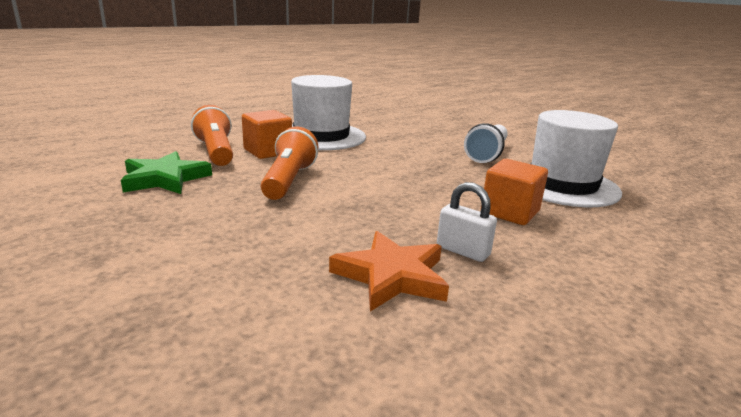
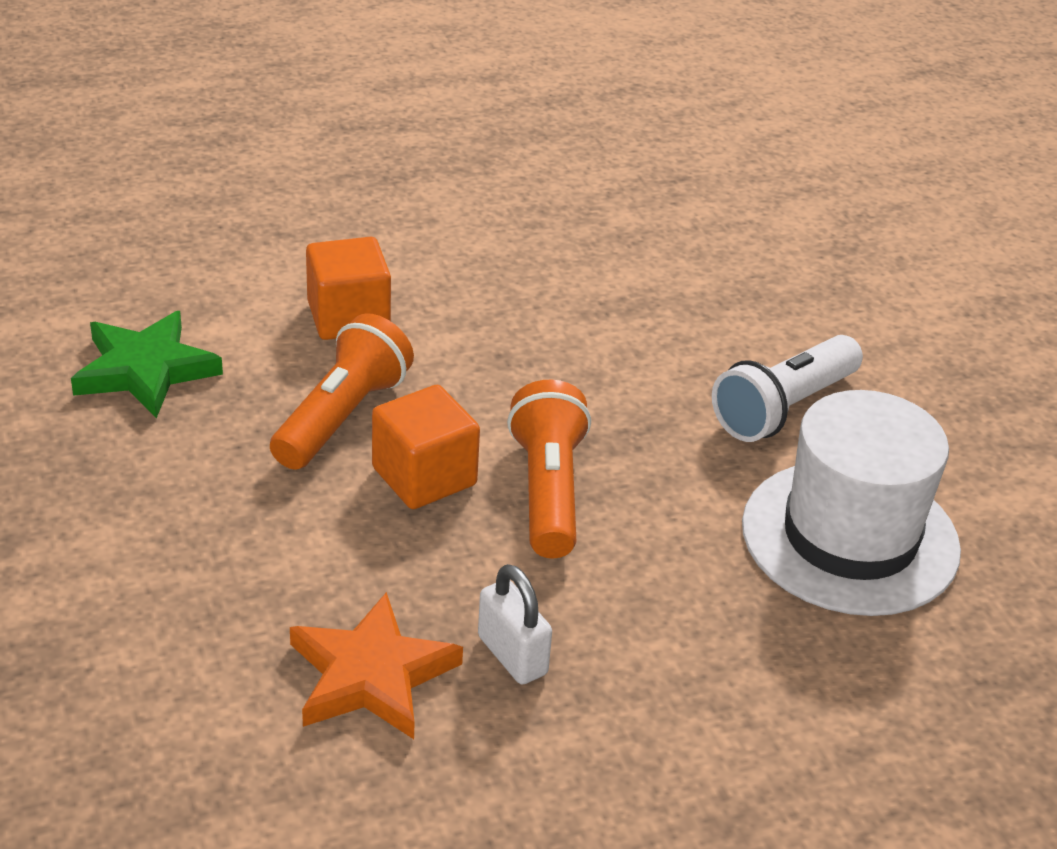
camera: 20 degrees right, 15 degrees up
(216, 152) = (256, 302): orange flashlight -> orange flashlight (548, 491)
(321, 136) = (479, 278): white hat -> none
(510, 212) = (670, 588): orange cube -> orange cube (424, 476)

